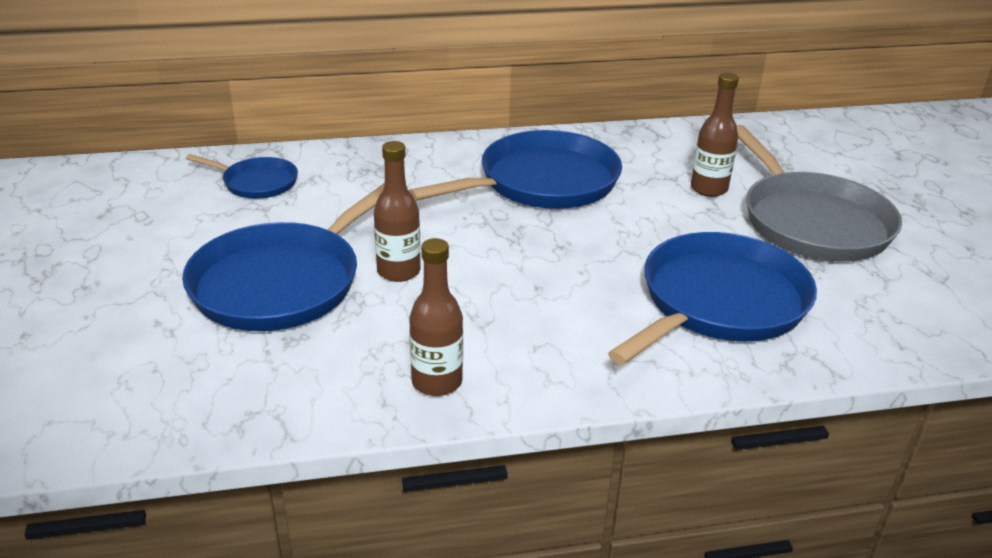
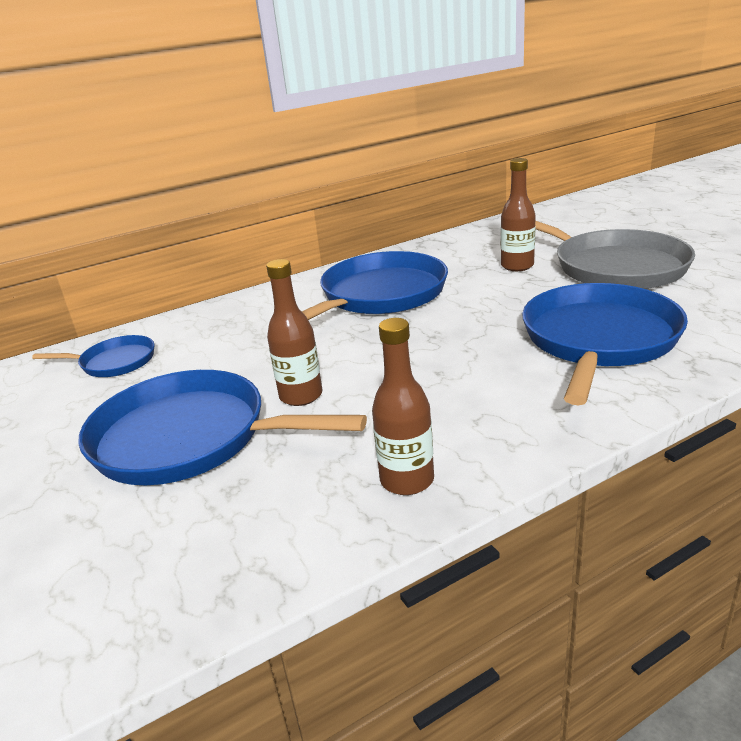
camera: 15 degrees left, 5 degrees down
(282, 282) = (189, 438): blue pan -> blue pan turned 90 degrees clockwise

